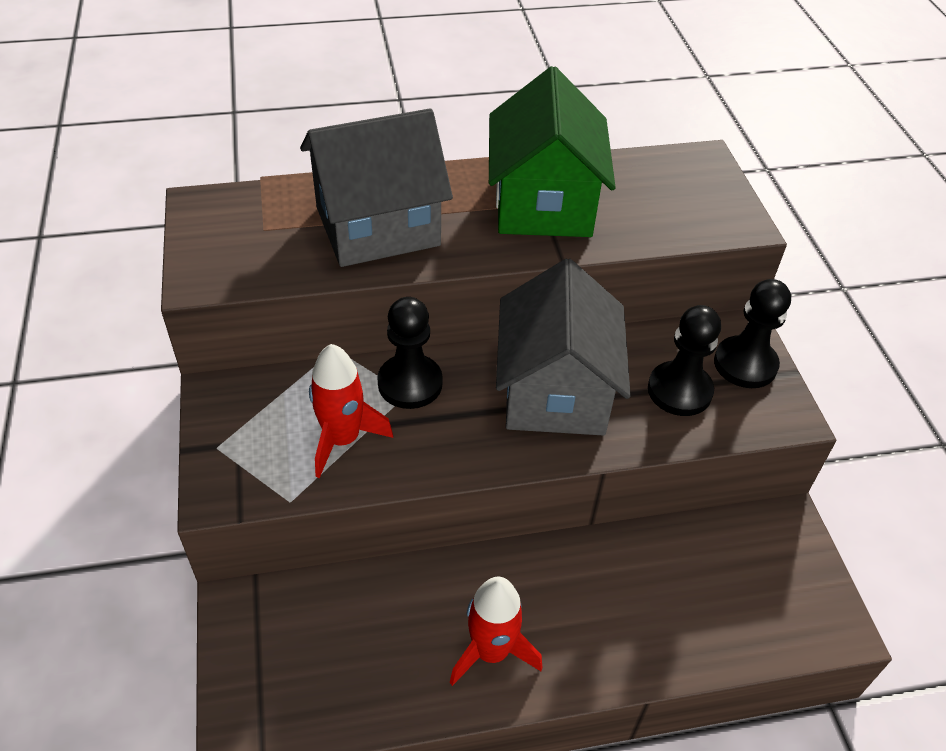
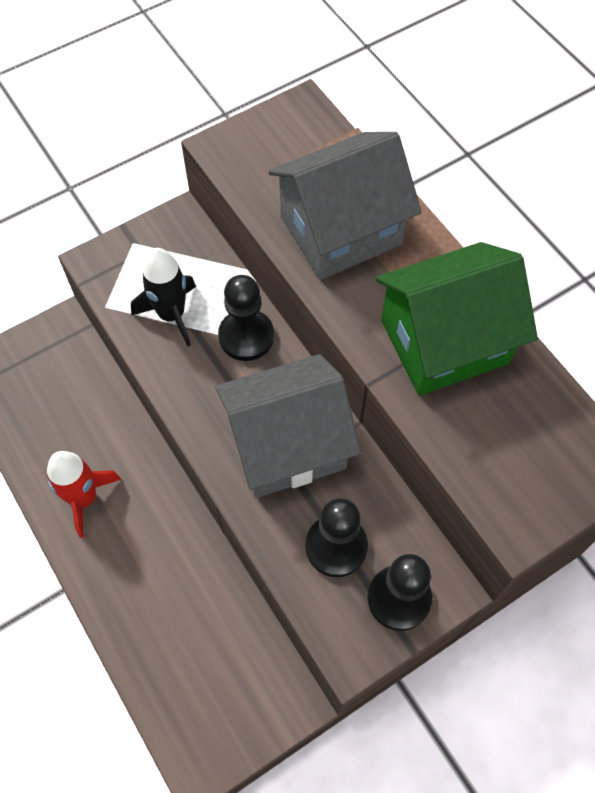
camera: 70 degrees right, 15 degrees up
(342, 439) = (171, 314): red rocket -> black rocket
(378, 226) = (341, 231): grey house -> grey house turned 75 degrees counterclockwise

